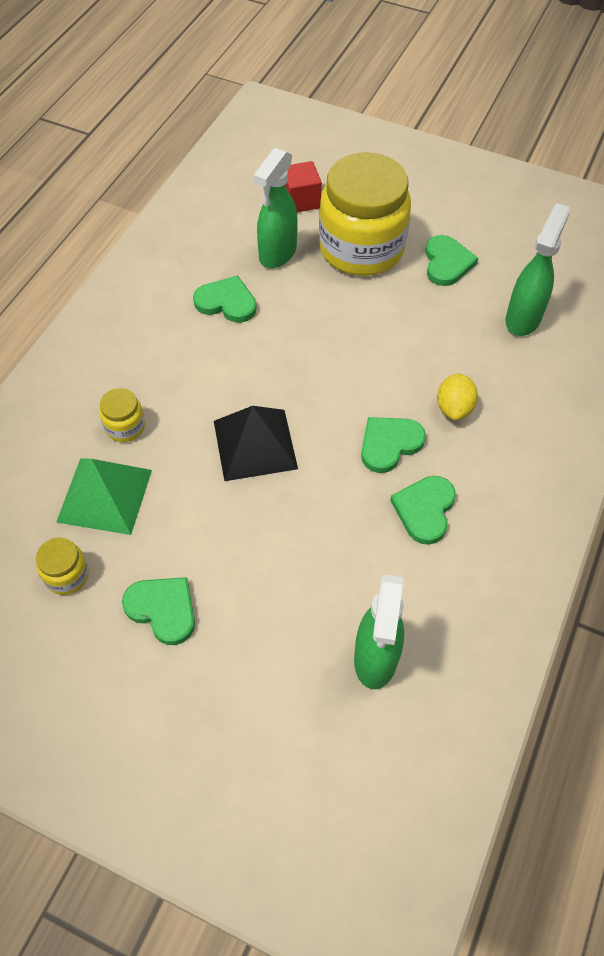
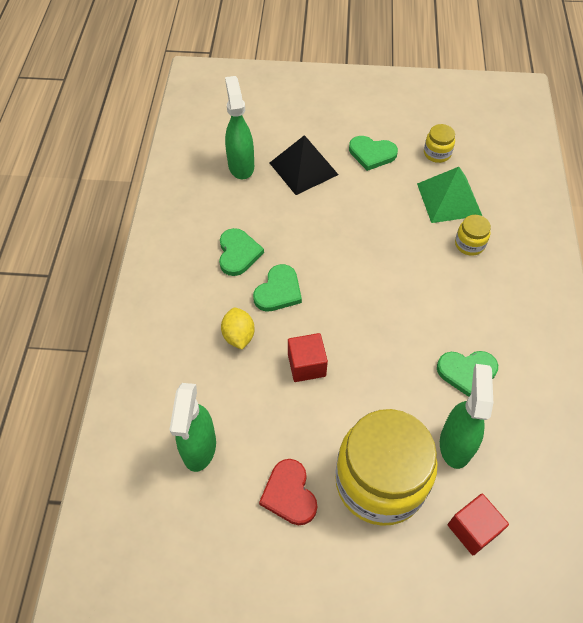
camera: 160 degrees right, 0 degrees up
(255, 444) = (373, 260): black pyramid -> black pyramid (303, 168)
(388, 357) = (306, 365): none -> red cube
(447, 263) = (289, 494): green heart -> red heart

